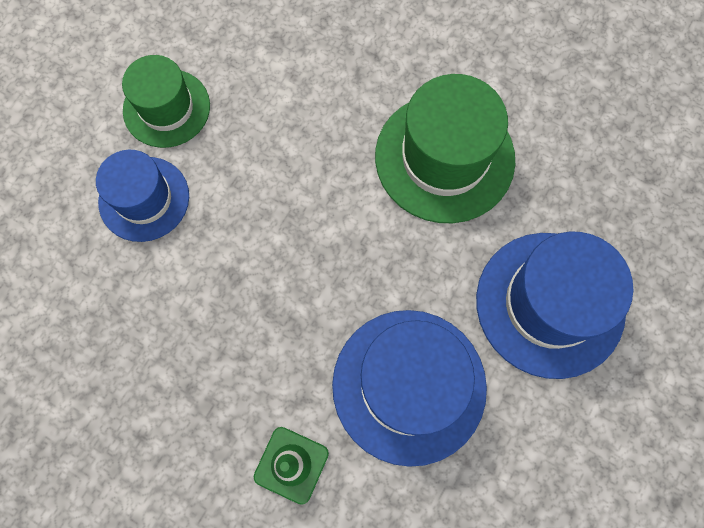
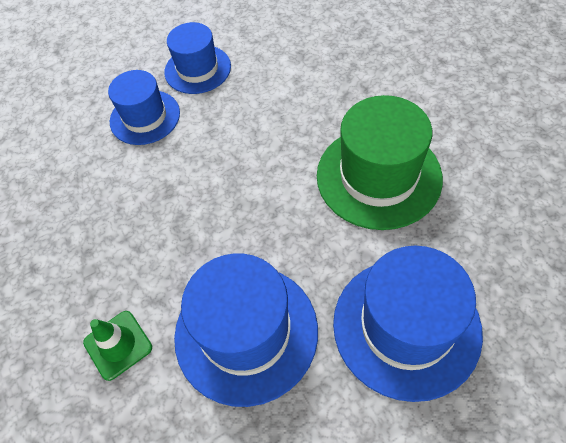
camera: 35 degrees right, 15 degrees down
(166, 108) = (197, 69): green hat -> blue hat

